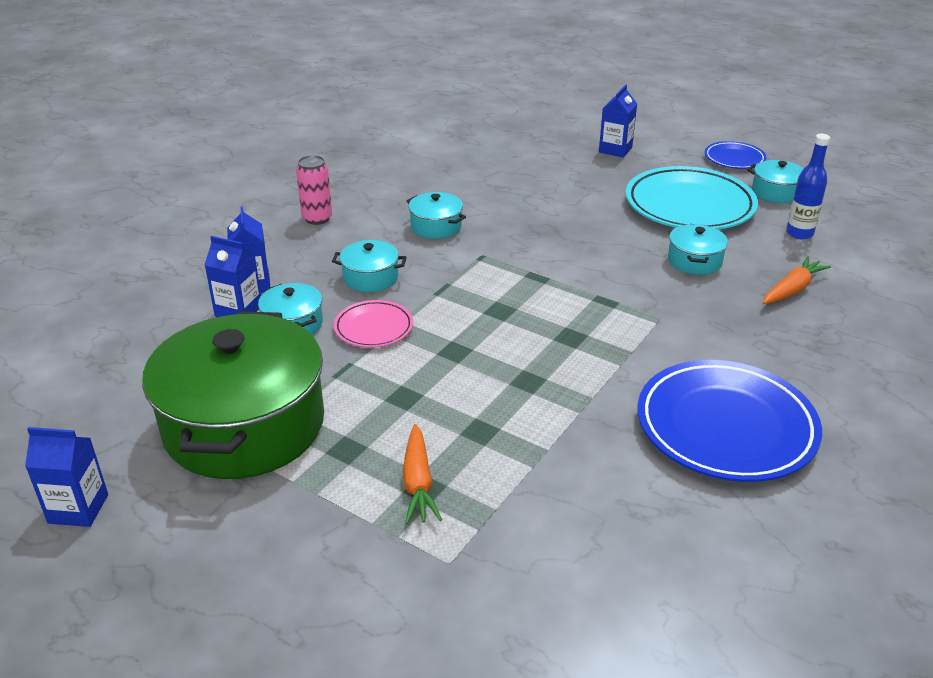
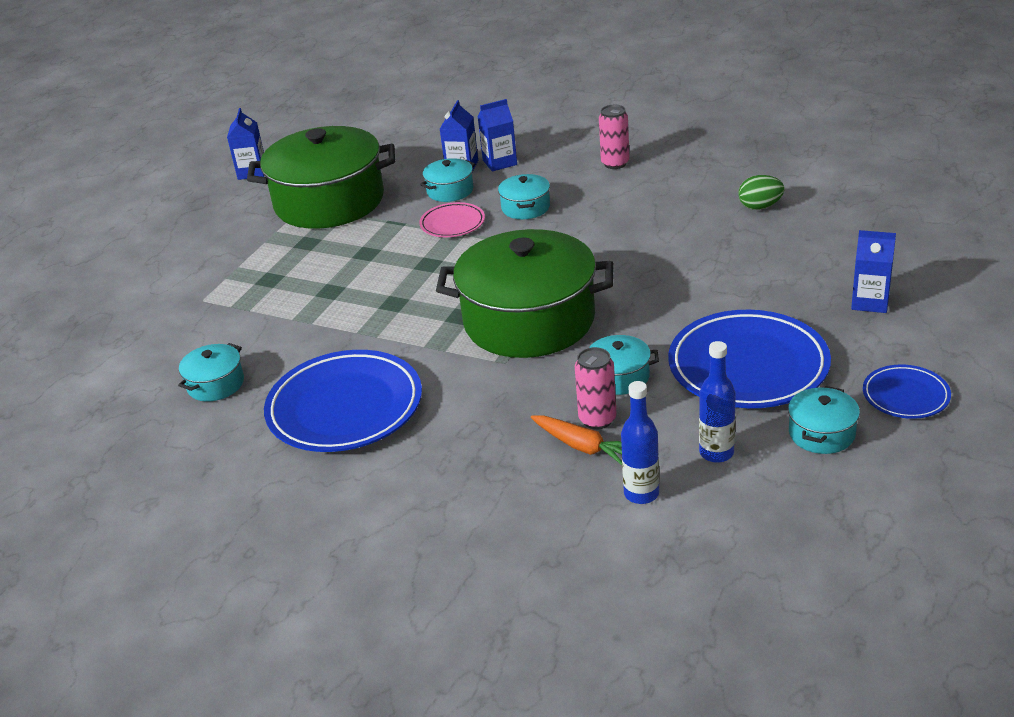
camera: 85 degrees right, 0 degrees up
(418, 483) = (275, 276): orange carrot -> none
(436, 226) = (626, 221): turquoise pot -> turquoise pot (215, 384)
(452, 165) = (760, 207): none -> green egg
(592, 297) = (529, 320): none -> green pot
(689, 205) = (748, 366): turquoise plate -> blue plate
(755, 278) = (597, 419): none -> pink can
(851, 270) = (641, 494): none -> blue bottle

